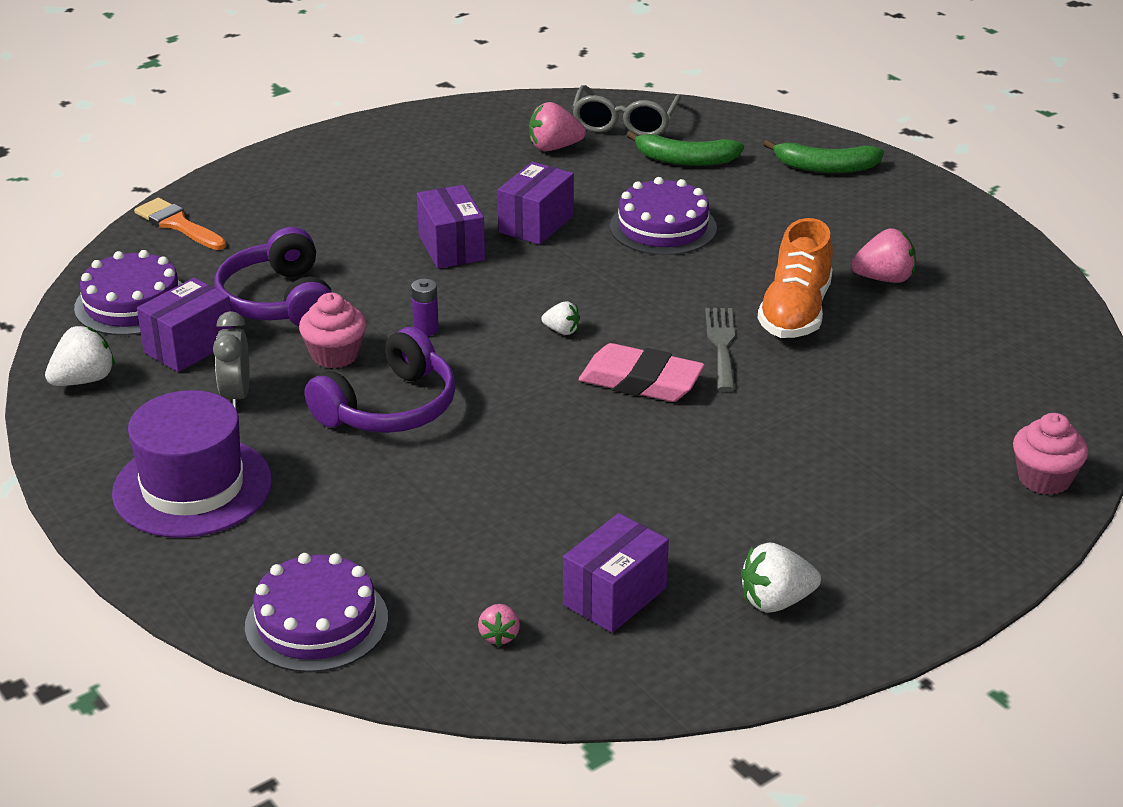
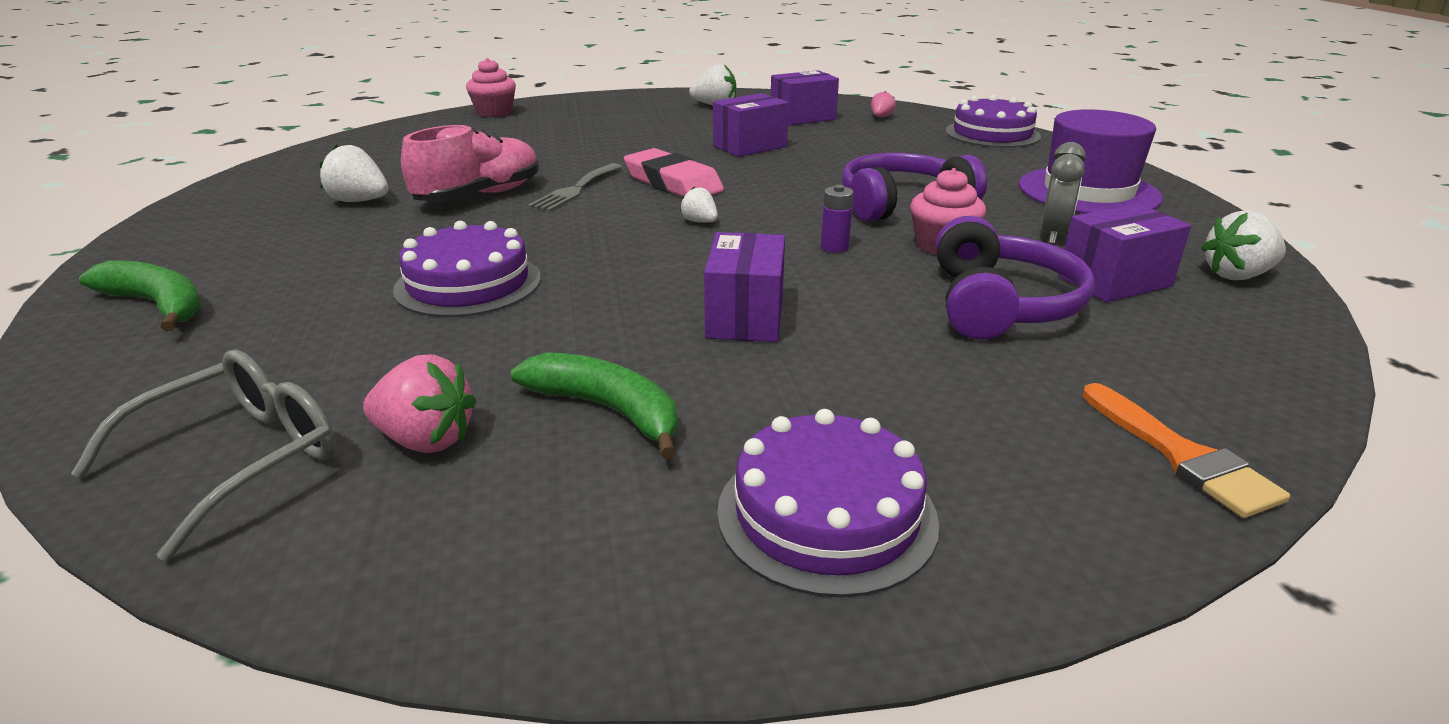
camera: 155 degrees left, 5 degrees down
(132, 303) = (1213, 342): purple cake -> purple cake (826, 514)
(536, 224) = (608, 321): purple box -> purple box (750, 146)
(685, 160) = (286, 361): green banana -> green banana (608, 410)
(795, 312) = (479, 196): orange shoe -> pink shoe
(884, 278) = (359, 201): pink strawberry -> white strawberry

